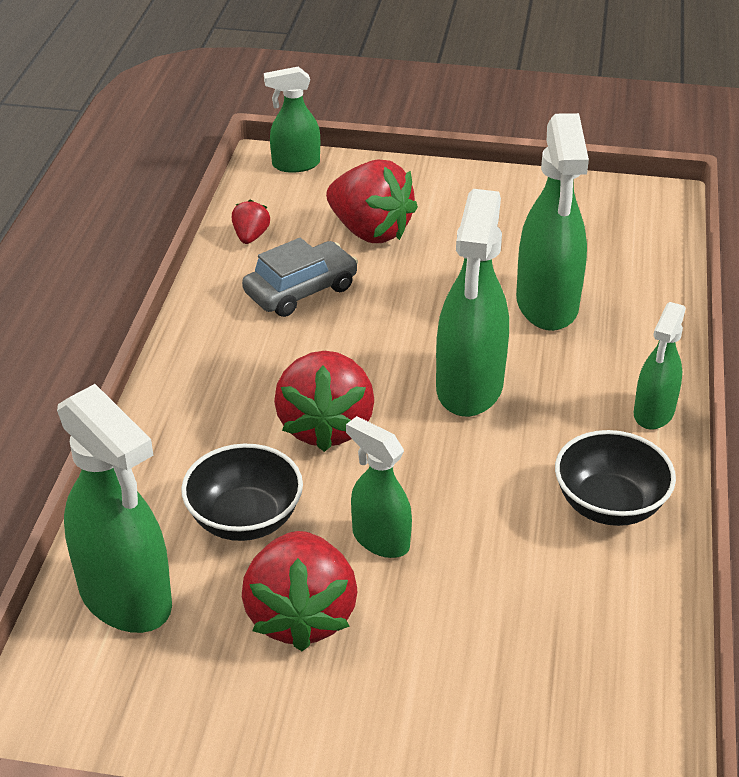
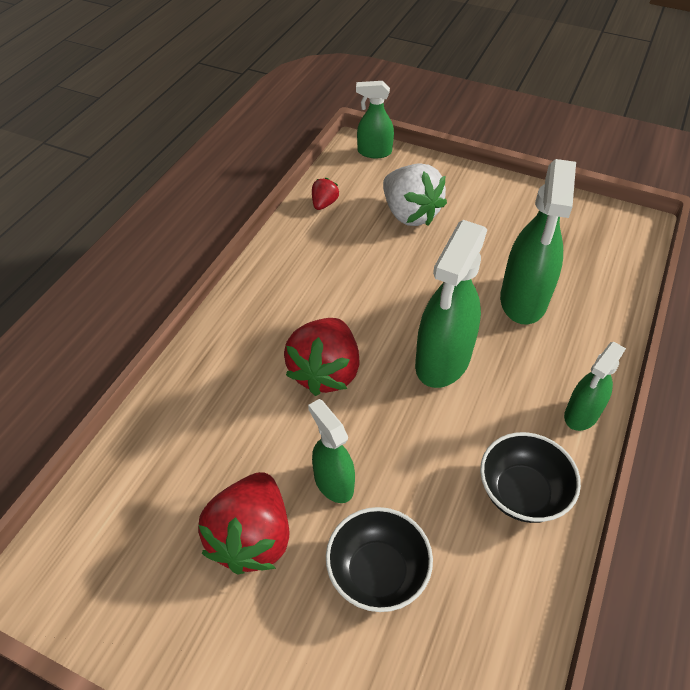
camera: 15 degrees right, 10 degrees up
(126, 597) = (133, 489): green spray bottle -> none
(245, 519) = (240, 440): black bowl -> black bowl (377, 572)
(301, 290) = (345, 254): grey car -> none
(370, 231) = (410, 214): red strawberry -> white strawberry

